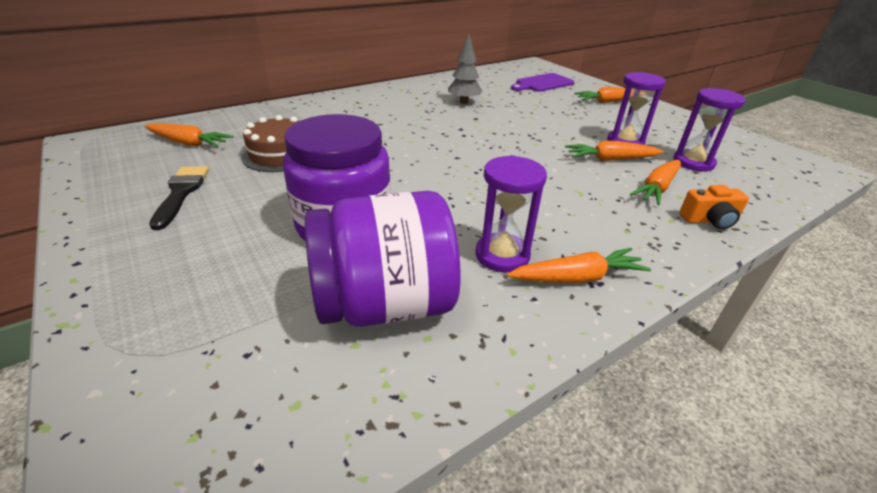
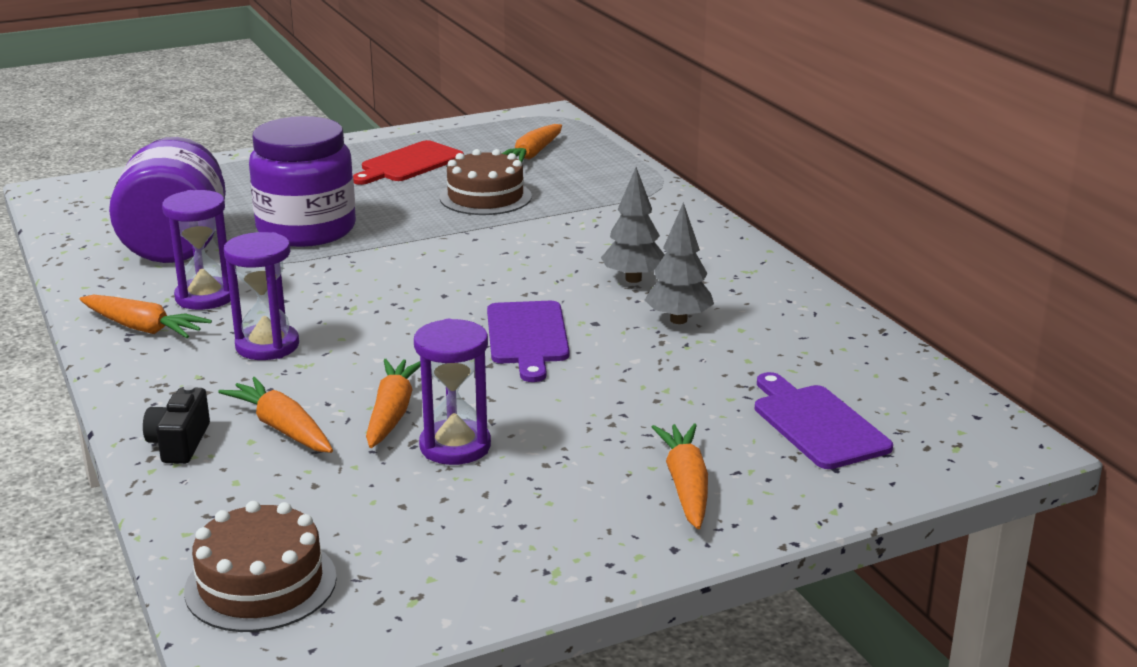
camera: 100 degrees right, 10 degrees down
(181, 193) = (408, 164): black brush -> red cutting board
(418, 111) = (633, 279): none -> grey tree
(501, 132) = (527, 337): none -> purple cutting board
(577, 277) = (143, 328): orange carrot -> orange carrot turned 60 degrees counterclockwise
(693, 162) = (347, 494): purple hourglass -> purple hourglass (267, 346)
(709, 220) = (179, 443): orange camera -> black camera
(782, 174) = (261, 584): none -> brown cake

